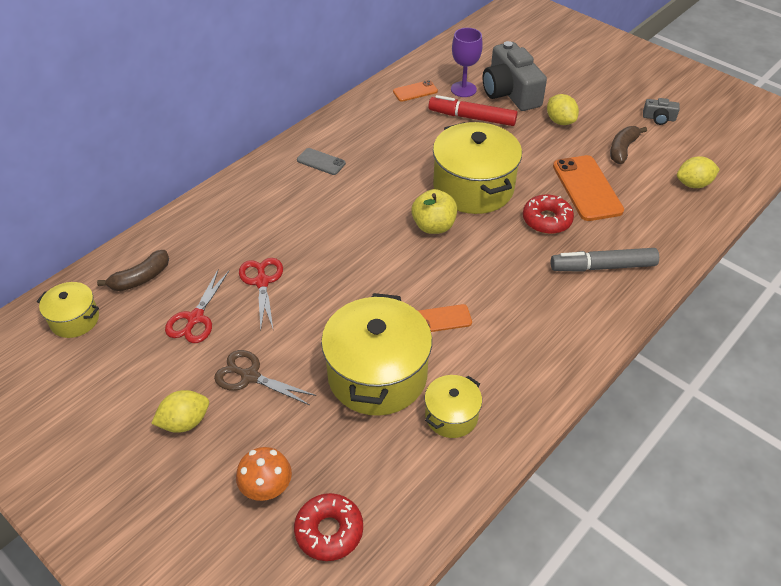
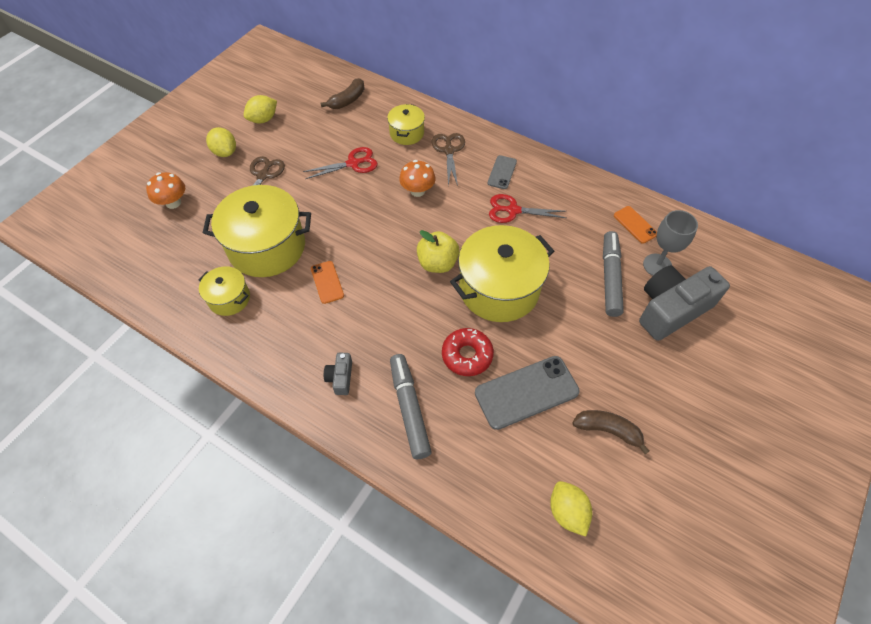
camera: 80 degrees right, 10 degrees up
(75, 319) = (307, 80): yellow pot -> yellow pot (406, 133)
(140, 278) = (347, 100): brown banana -> brown banana turned 90 degrees counterclockwise
(195, 318) = (313, 136): red scissors -> red scissors (513, 210)
(273, 197) = (449, 150): none -> brown scissors
(326, 229) = (417, 191): none -> orange mushroom
(329, 531) = (139, 240): red donut -> none
(463, 89) = (657, 265): purple goblet -> grey goblet
(472, 117) = (610, 277): red marker -> grey marker
(560, 121) = (637, 362): yellow lemon -> yellow lemon (263, 119)
(587, 188) = (526, 392): orange phone -> grey phone
(659, 118) = (688, 476): grey camera -> grey camera (340, 377)

